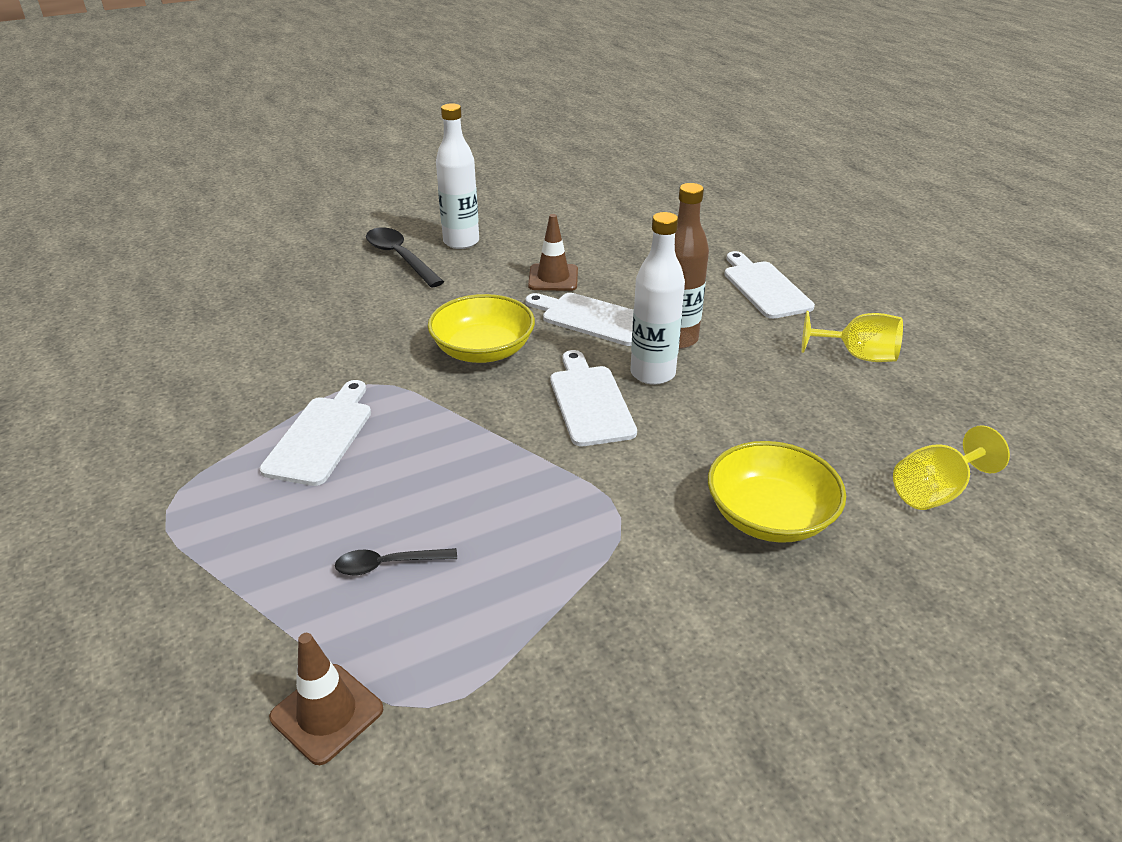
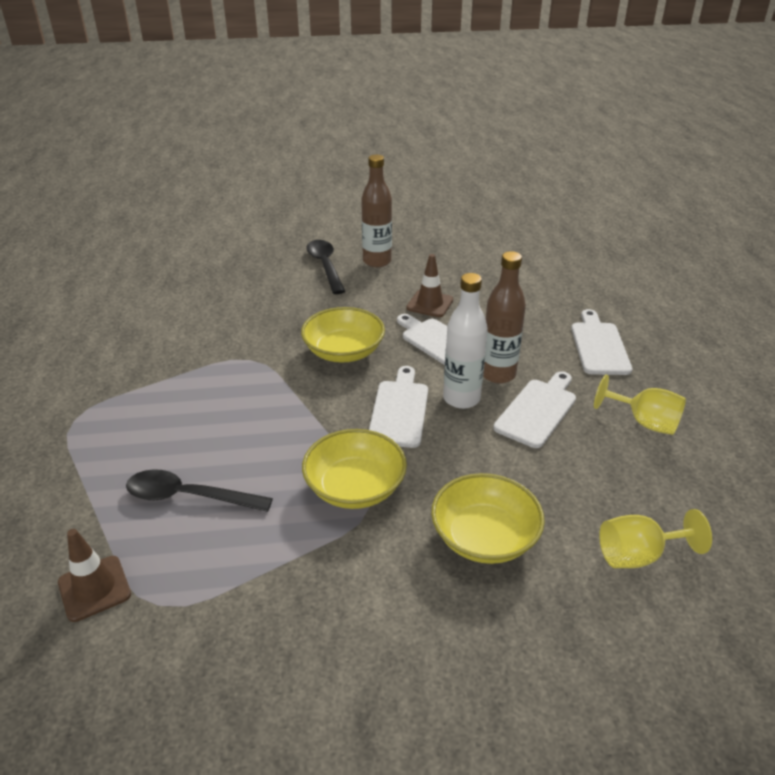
camera: 20 degrees right, 0 degrees up
(321, 436) = (197, 391): white cutting board -> white cutting board (537, 410)
(388, 564) = (188, 496): black spoon -> black spoon, size x1.67
(461, 242) = (377, 261): white bottle -> brown bottle
(591, 500) = (355, 487): none -> yellow bowl

